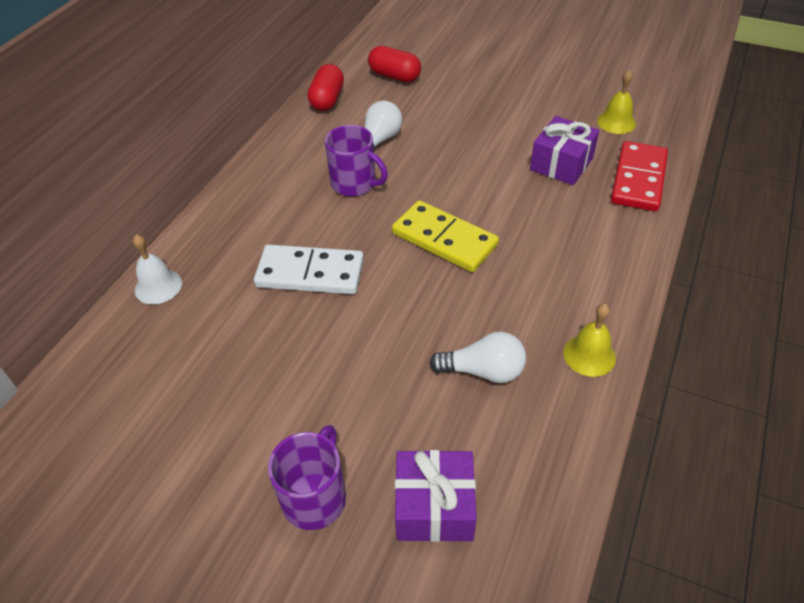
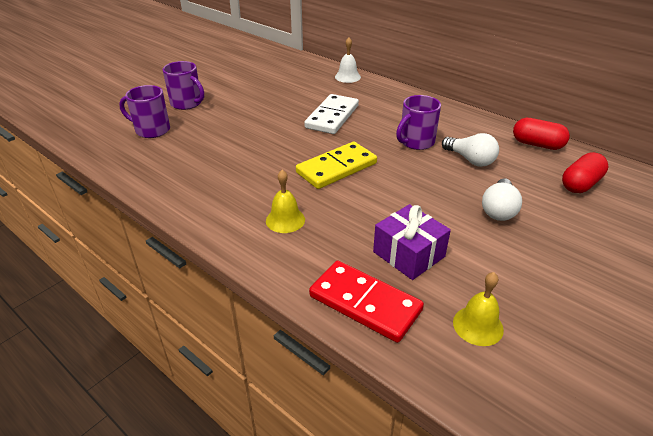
camera: 105 degrees right, 10 degrees down
(434, 507) = (151, 130): purple gift -> purple mug
(483, 371) = (214, 160): white light bulb -> white light bulb (499, 210)
(589, 355) = (191, 203): yellow bell -> yellow bell (285, 220)

